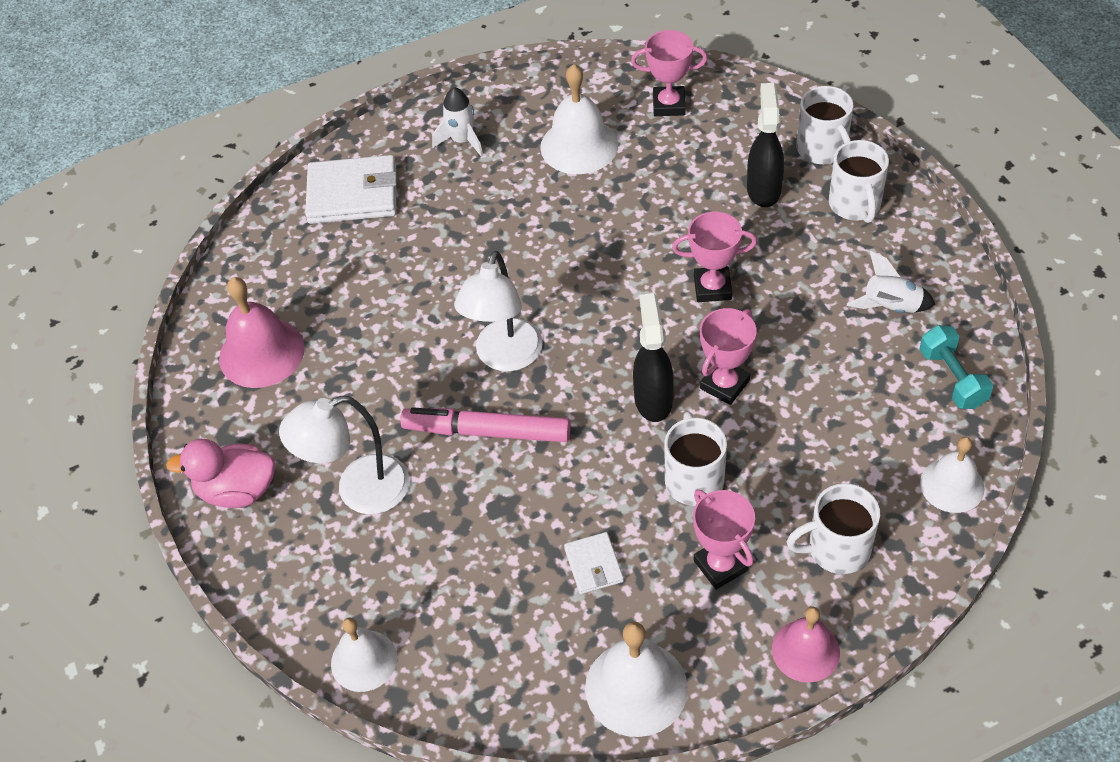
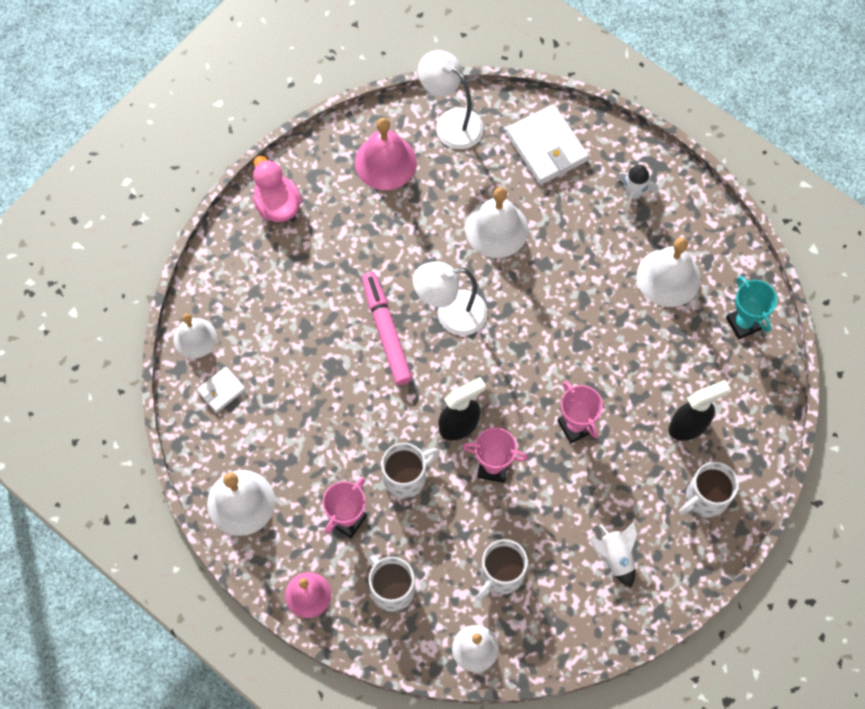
camera: 60 degrees right, 15 degrees up
(359, 491) = (308, 276): white lamp -> white lamp (451, 122)
(423, 274) = (496, 229): none -> white bell
(593, 565) = (315, 441): white wallet -> white wallet (221, 390)
(669, 105) = (743, 323): pink trophy -> turquoise trophy
(822, 150) = (752, 454): white mug -> white mug (501, 574)
(952, 378) = (569, 620): turquoise dumbbell -> none

